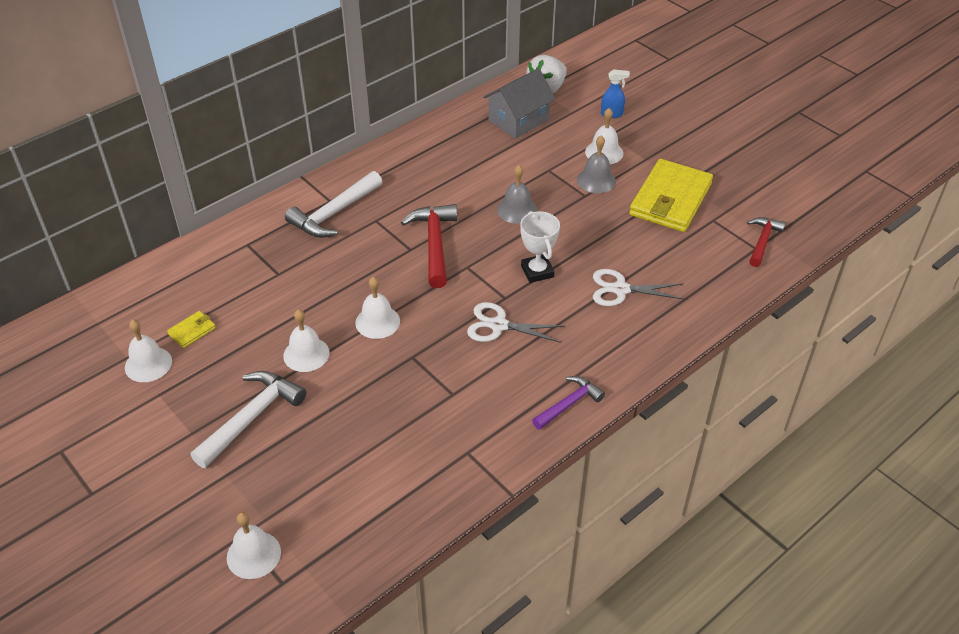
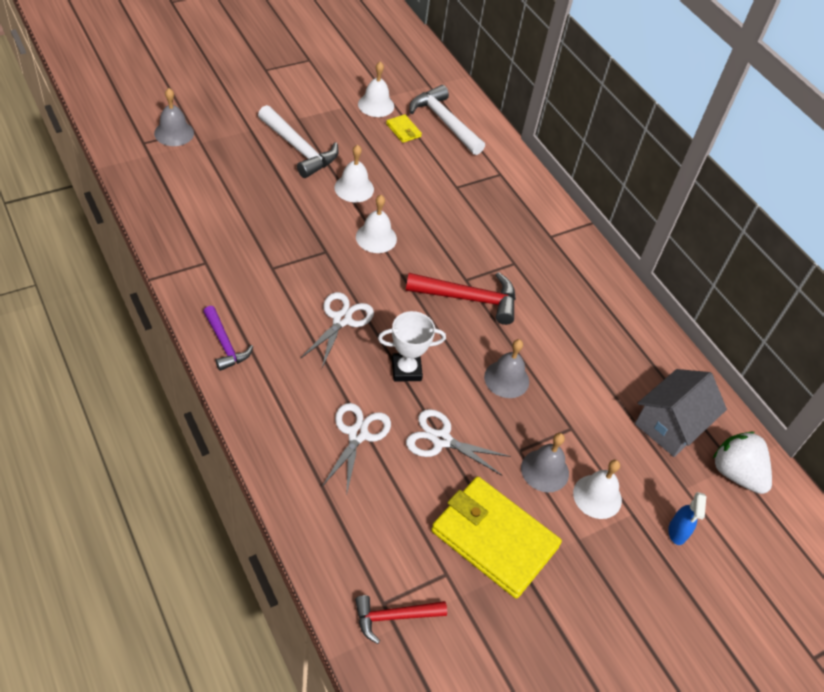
camera: 95 degrees right, 5 degrees up
(253, 554) = (174, 133): white bell -> grey bell
(334, 213) = (530, 235): white hammer -> white hammer (444, 122)
(518, 120) = (671, 425): grey house -> grey house turned 75 degrees clockwise
(598, 239) = (441, 440): none -> white scissors
(762, 241) = (393, 617): red hammer -> red hammer turned 135 degrees clockwise

